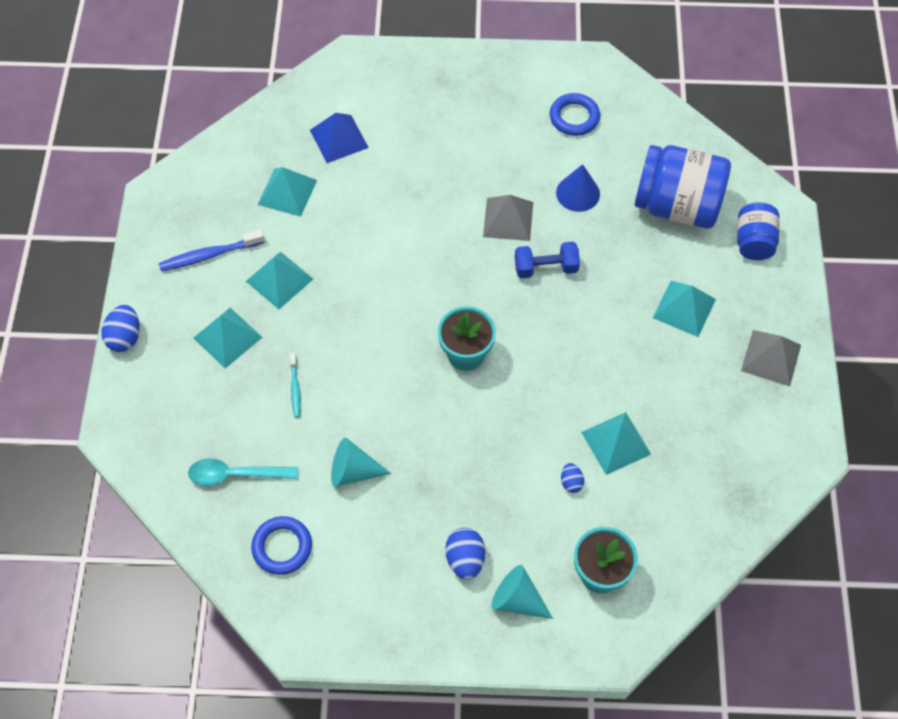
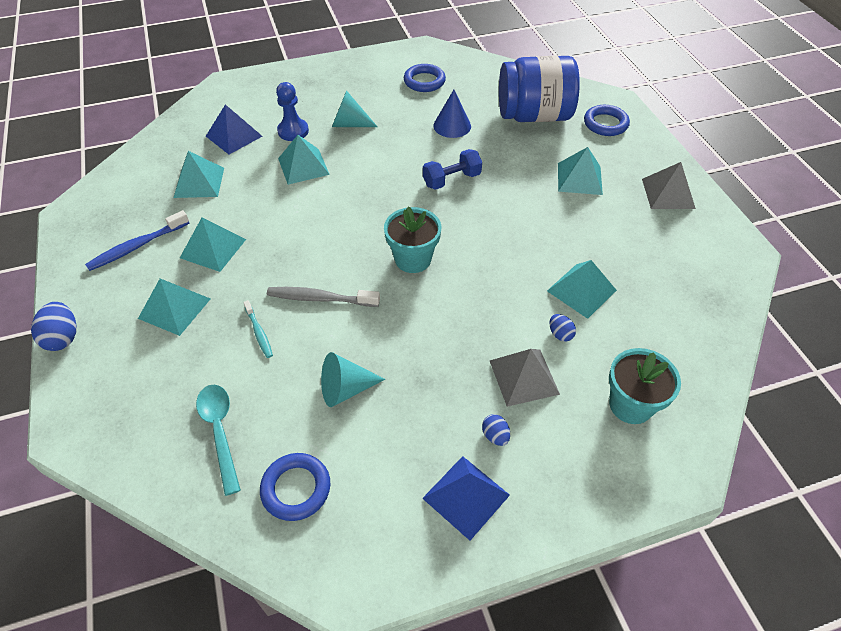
camera: 20 degrees left, 10 degrees down
(235, 474) = (220, 431): turquoise spoon -> turquoise spoon turned 90 degrees clockwise
(362, 370) = (320, 298): none -> grey toothbrush
(398, 202) = (303, 166): none -> turquoise pyramid
(403, 150) = (293, 131): none -> blue pawn
(417, 602) = (466, 496): none -> blue pyramid
(465, 559) = (495, 436): blue egg -> blue egg, size x0.59
(508, 219) = (403, 155): grey pyramid -> grey pyramid (524, 377)
(517, 599) = (566, 457): turquoise cone -> turquoise cone (349, 124)
(753, 242) = (605, 124): blue jar -> blue ring

